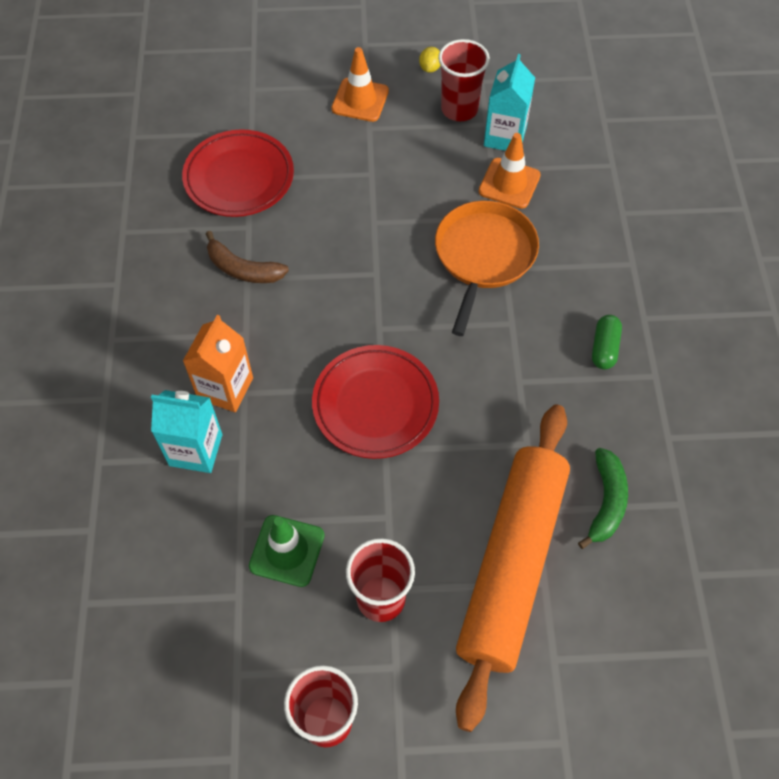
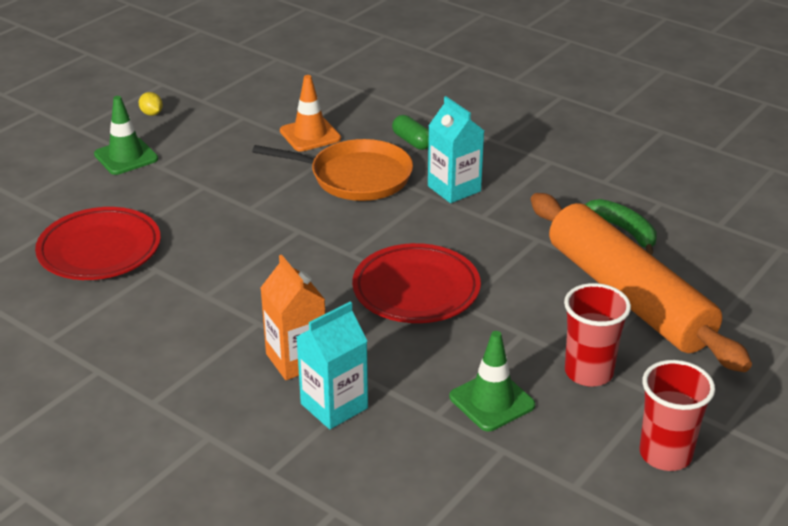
camera: 50 degrees left, 25 degrees down
(243, 269) = (193, 292): brown banana -> none
(360, 100) = (126, 157): orange traffic cone -> green traffic cone
(459, 109) = (211, 121): red cup -> none
(483, 256) = (355, 177): orange pan -> orange pan turned 135 degrees clockwise
(505, 137) = (267, 116): turquoise carton -> turquoise carton (454, 189)
(604, 348) = (502, 169): green capsule -> green capsule (412, 141)

